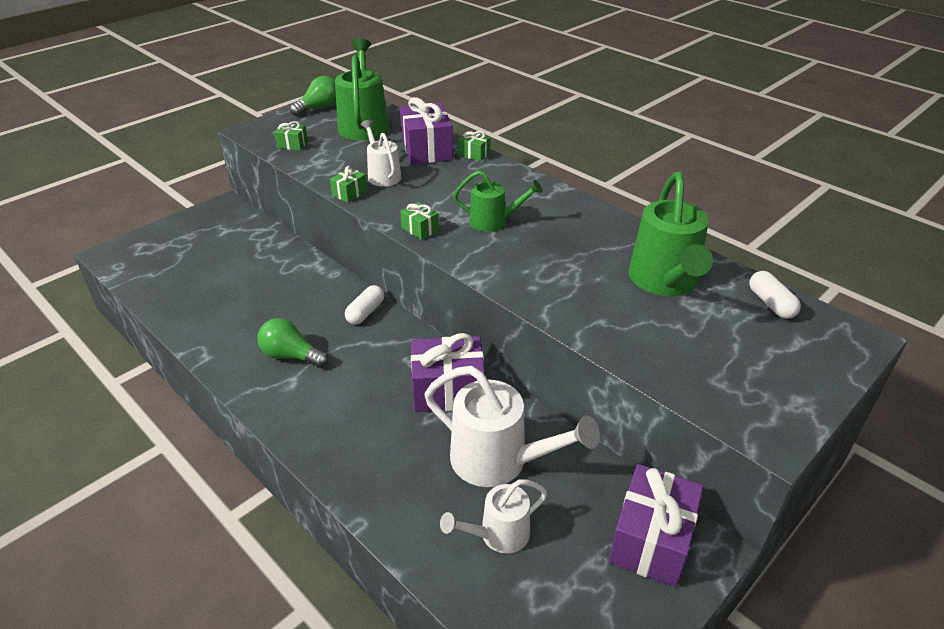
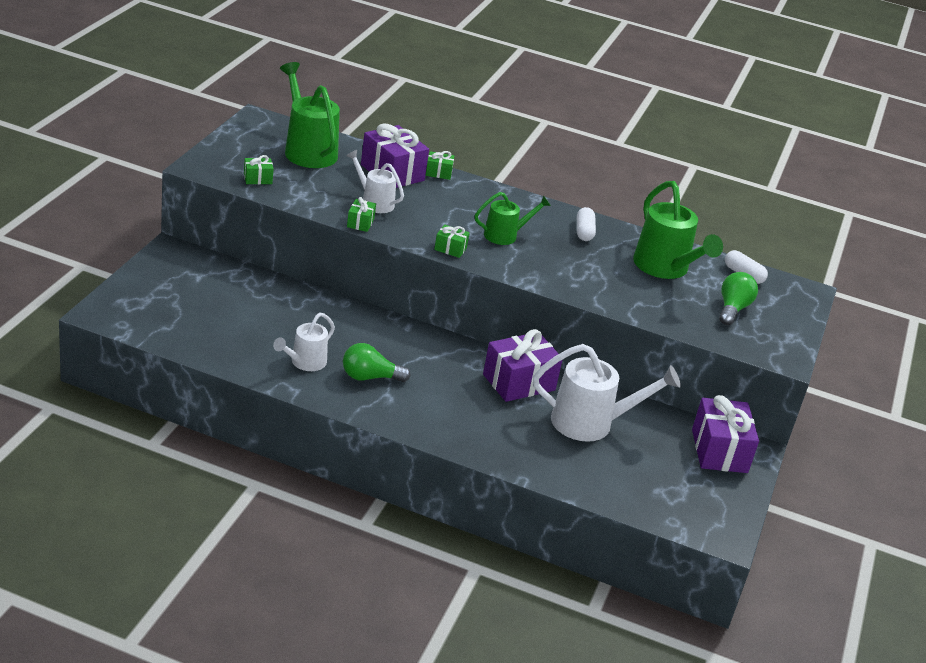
camera: 30 degrees left, 5 degrees down
(319, 108) = (244, 135): green light bulb -> green light bulb (732, 309)
(365, 312) = (403, 332): white capsule -> white capsule (584, 232)
(498, 535) = (621, 467): white watering can -> white watering can (304, 363)

